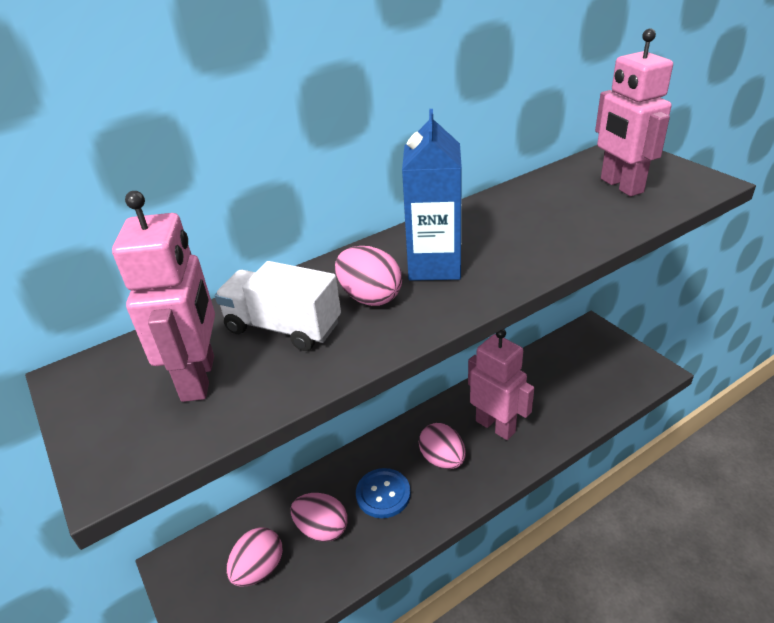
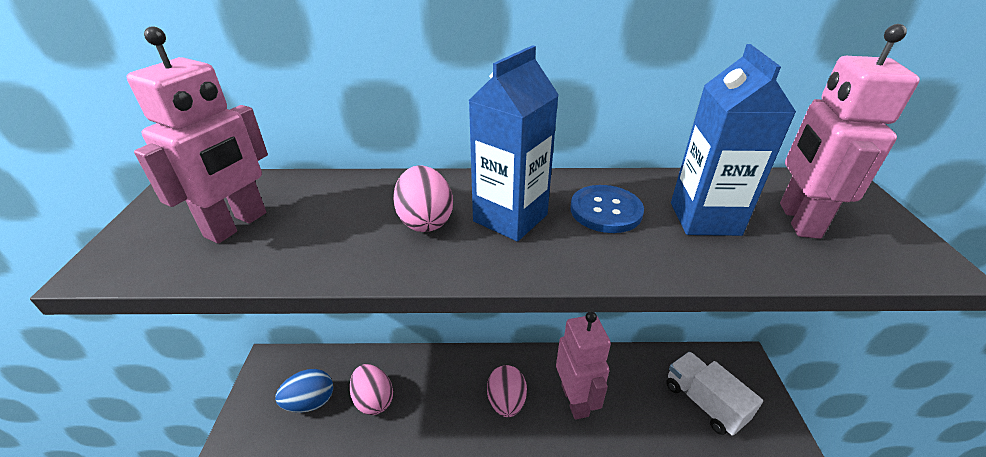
camera: 30 degrees right, 0 degrees up
(259, 569) = (310, 402): pink egg -> blue egg
(283, 327) = (335, 214): white truck -> white truck (704, 402)
(383, 494) = (437, 401): blue button -> blue button (606, 211)
(566, 208) = (704, 218): none -> blue carton

